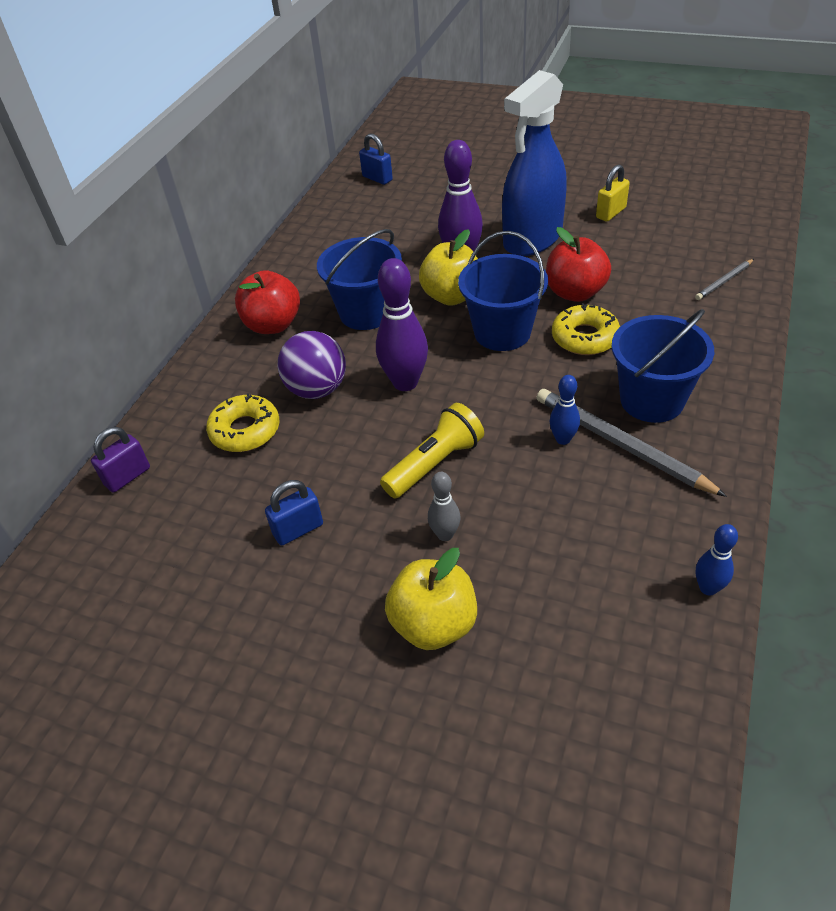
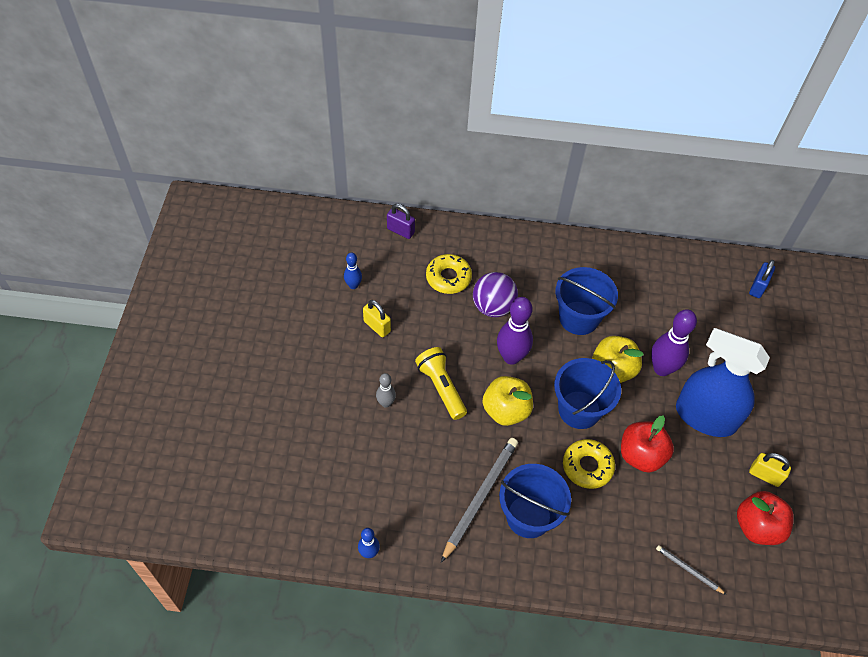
camera: 70 degrees right, 10 degrees up
(273, 325) = (550, 264): red apple -> red apple (757, 527)
(298, 529) = (377, 326): blue padlock -> yellow padlock
(434, 463) = (441, 388): yellow flashlight -> yellow flashlight turned 150 degrees counterclockwise
(434, 624) = (323, 408): yellow apple -> yellow apple (506, 410)
(563, 439) = (478, 461): blue bowling pin -> blue bowling pin (353, 285)

